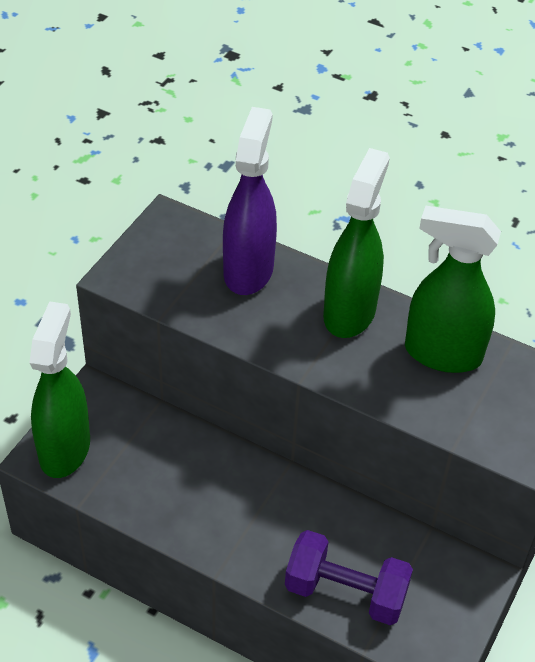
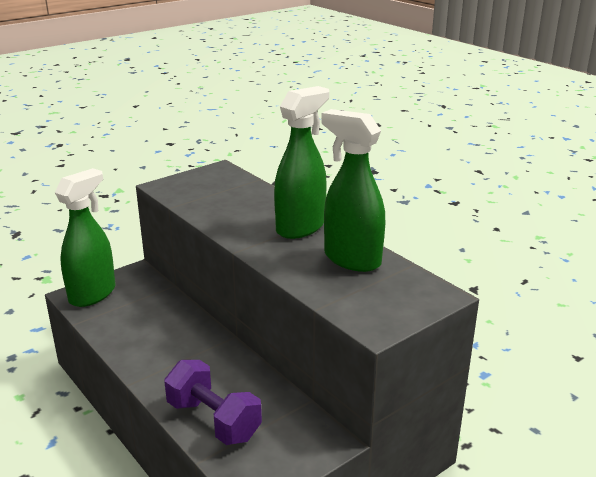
camera: 25 degrees right, 20 degrees down
(248, 270) = (249, 197): purple spray bottle -> none

